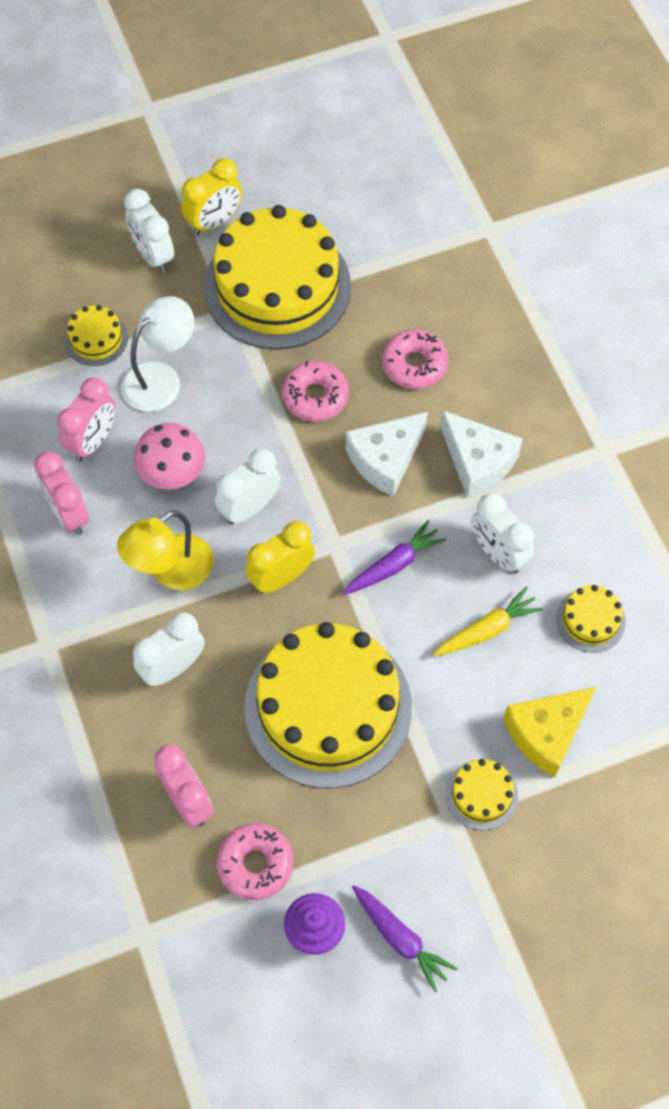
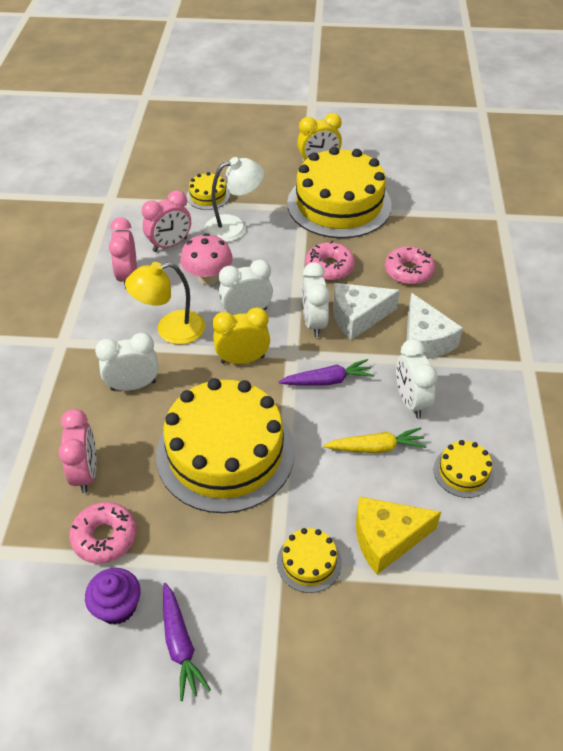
camera: 25 degrees right, 15 degrees down
(153, 255) = (270, 167): white clock -> white clock (314, 323)

